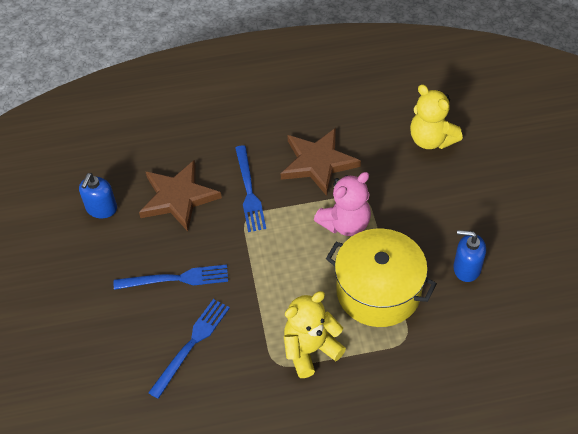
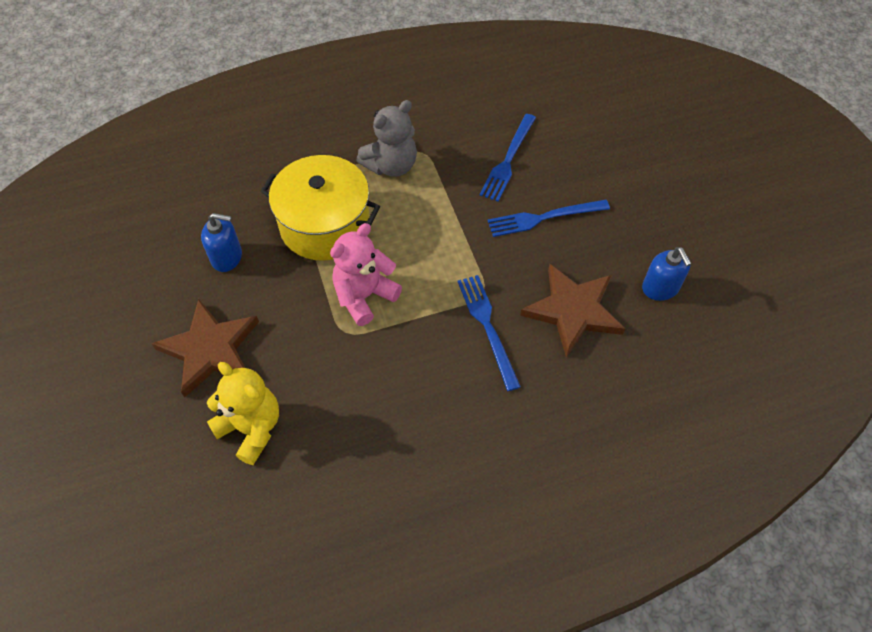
camera: 170 degrees right, 5 degrees up
(101, 209) = (660, 288): blue soap dispenser -> blue soap dispenser turned 150 degrees clockwise
(310, 350) = (391, 165): yellow teddy bear -> grey teddy bear
(318, 163) = (405, 376): brown star -> brown star (210, 349)

